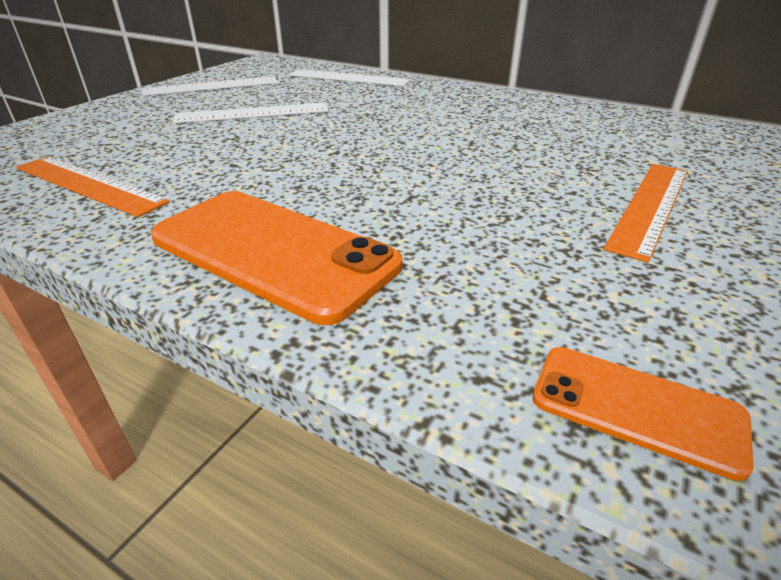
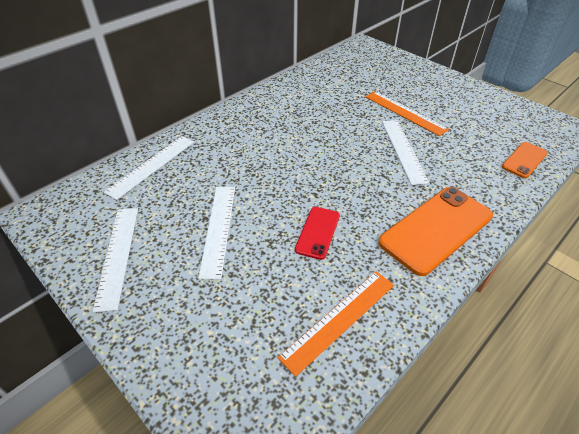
camera: 75 degrees left, 10 degrees up
(252, 160) = (318, 232): none -> red phone
(505, 210) = (403, 150): none -> white ruler

